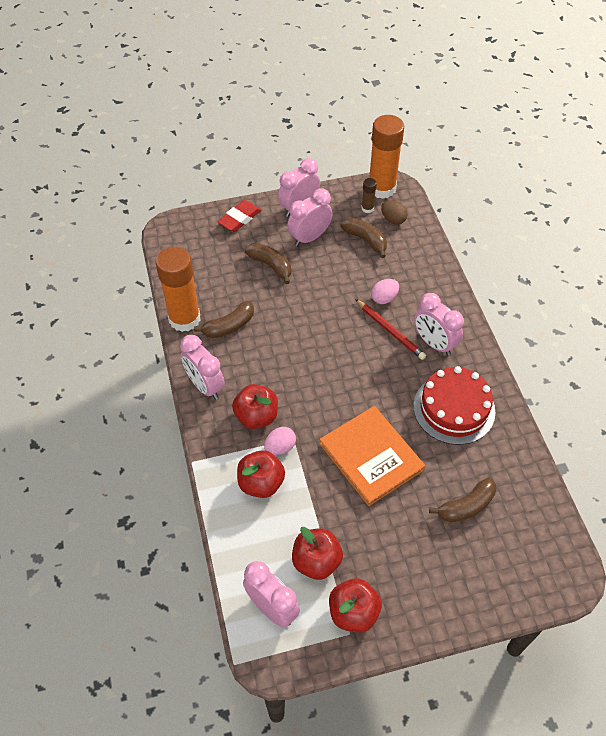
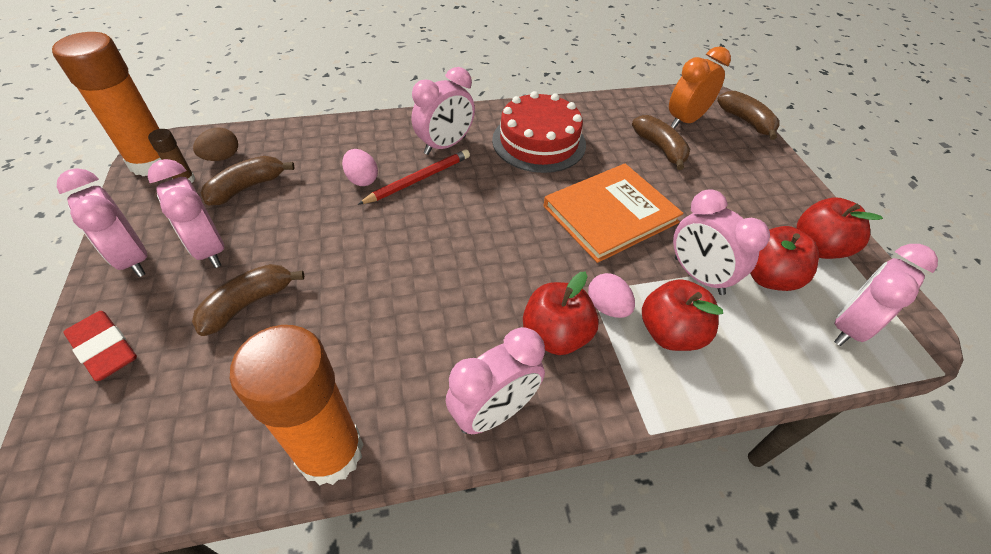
camera: 90 degrees left, 5 degrees down
(229, 326) = (367, 371): brown banana -> brown banana (746, 121)
(313, 510) = (698, 276): none -> pink clock
(518, 537) = (685, 120): none -> orange clock

